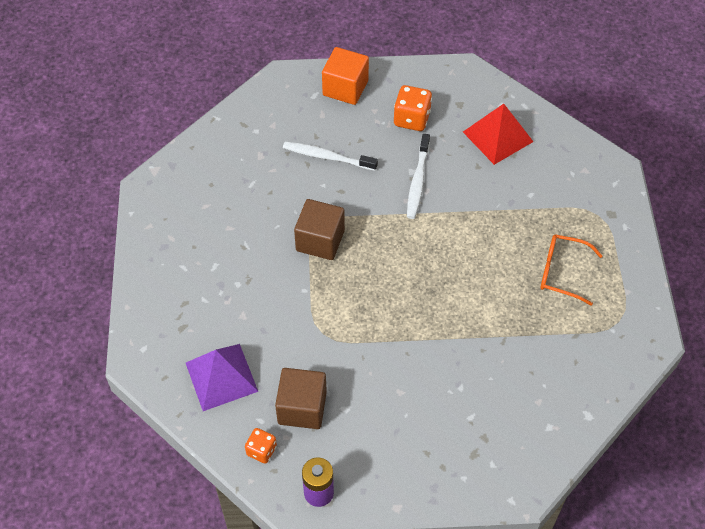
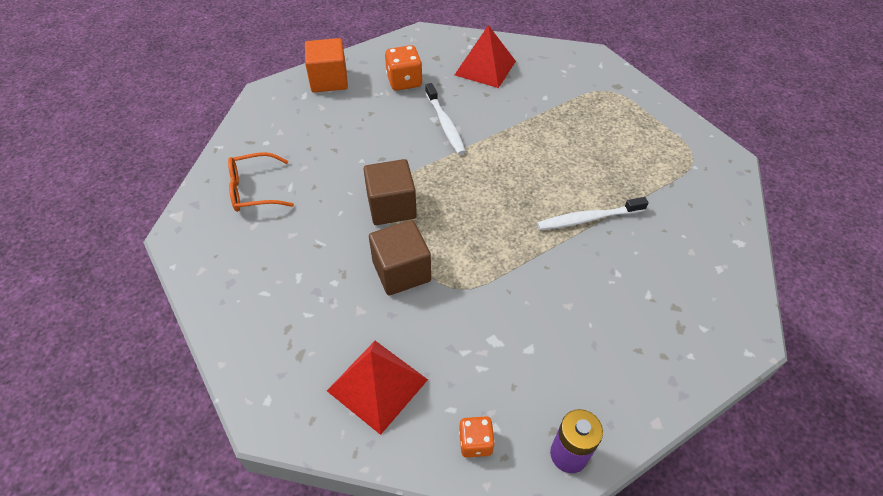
camera: 30 degrees left, 5 degrees down
(221, 377) = (377, 385): purple pyramid -> red pyramid
(302, 408) = (486, 372): brown cube -> brown cube (401, 271)
(327, 157) = (349, 137): white toothbrush -> white toothbrush (588, 219)
(561, 272) = (618, 142): orange glasses -> orange glasses (254, 190)

